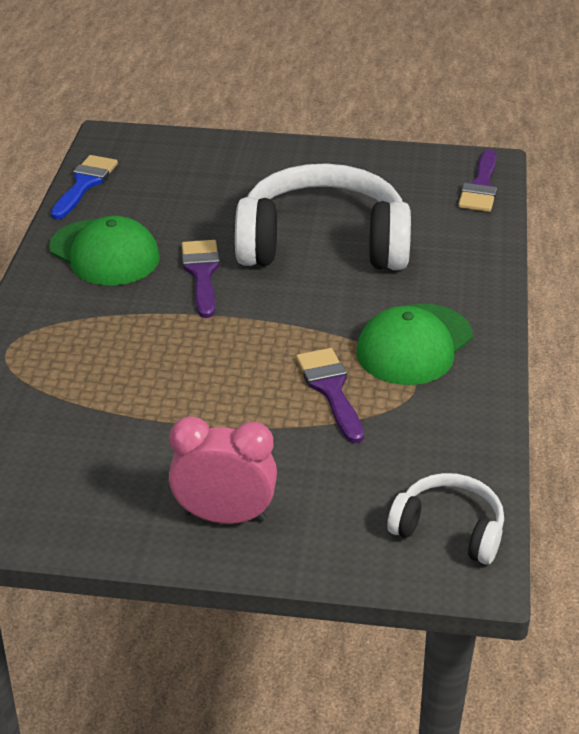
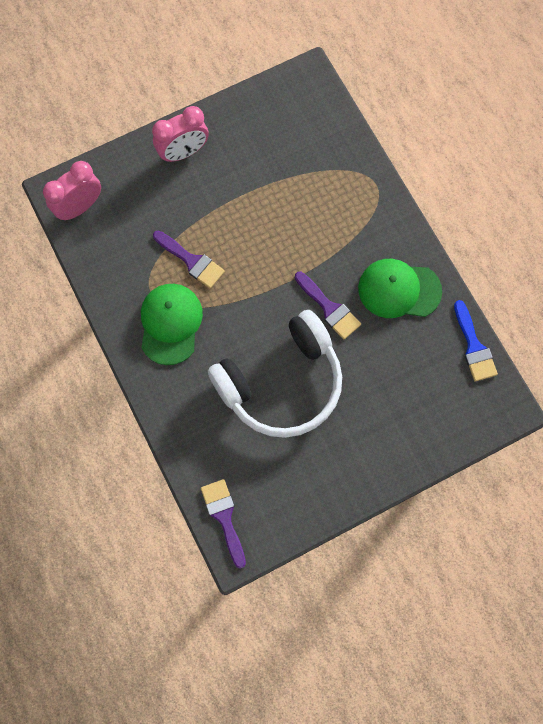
camera: 145 degrees right, 35 degrees up
(449, 529) = (79, 207): white headphones -> pink clock

